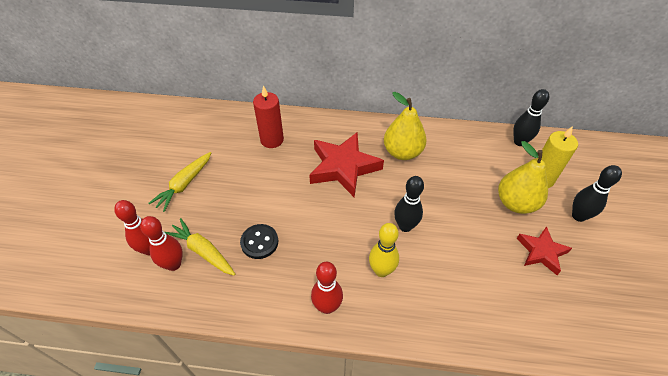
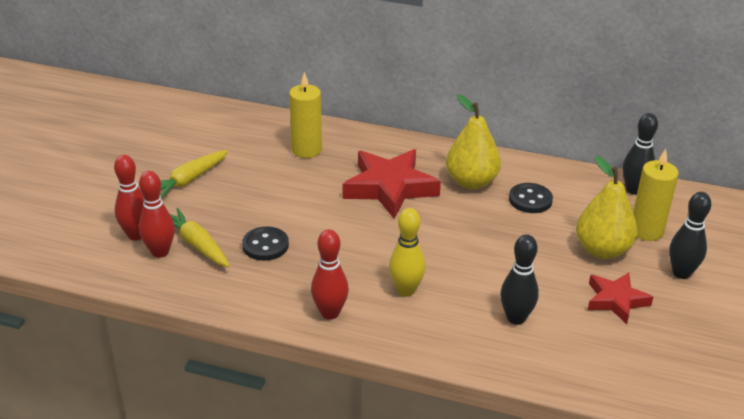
camera: 10 degrees right, 15 degrees down
(272, 140) = (306, 150): red candle -> yellow candle
(405, 226) = (449, 254): black bowling pin -> black bowling pin (516, 318)
(449, 163) = (530, 200): none -> black button

